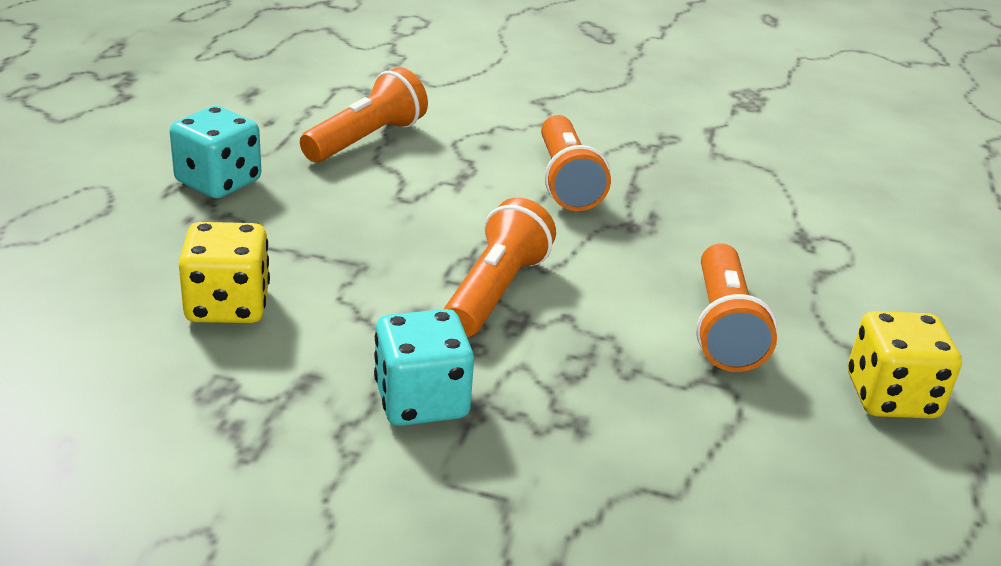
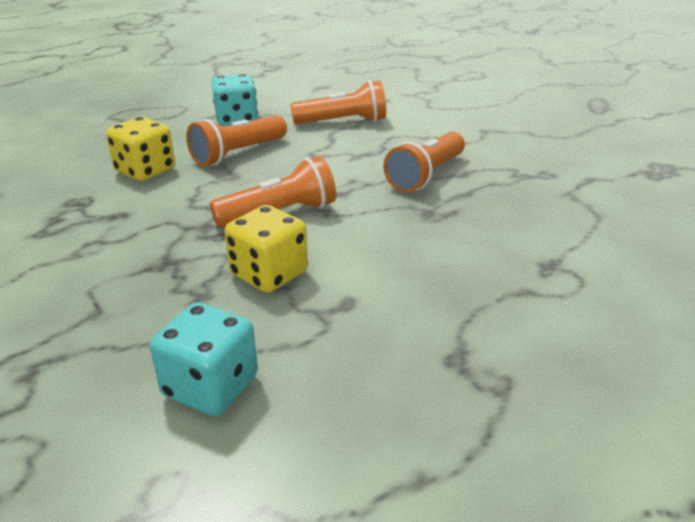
camera: 45 degrees right, 0 degrees up
(421, 401) = (147, 247): turquoise dice -> turquoise dice (210, 386)
(724, 328) = (385, 290): orange flashlight -> orange flashlight (238, 154)
(891, 397) = (437, 391): yellow dice -> yellow dice (269, 274)

